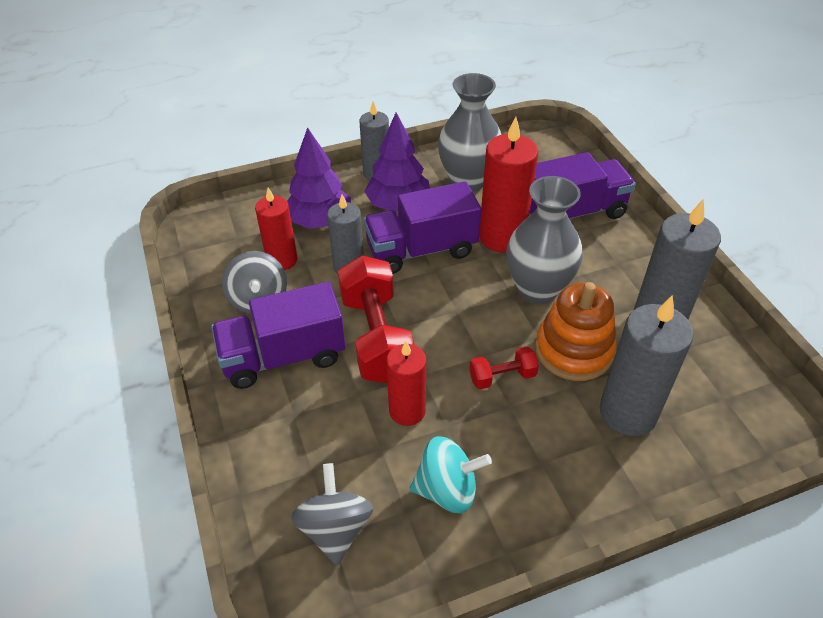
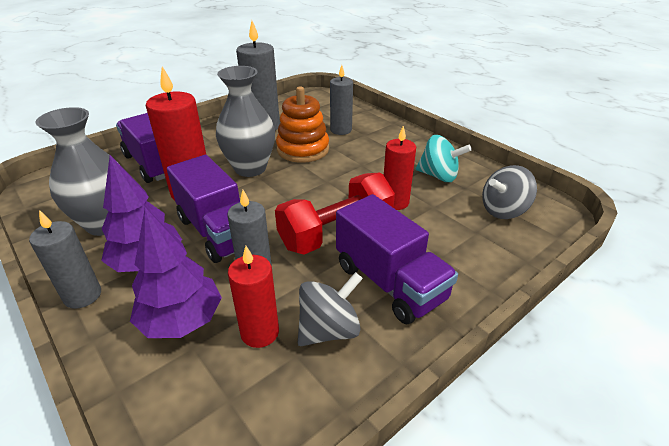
camera: 110 degrees left, 10 degrees down
(447, 490) = (438, 176): turquoise spinning top -> turquoise spinning top turned 135 degrees clockwise
(502, 377) = (340, 170): red dumbbell -> none
(628, 413) = (341, 130): grey candle -> grey candle, size x0.65

